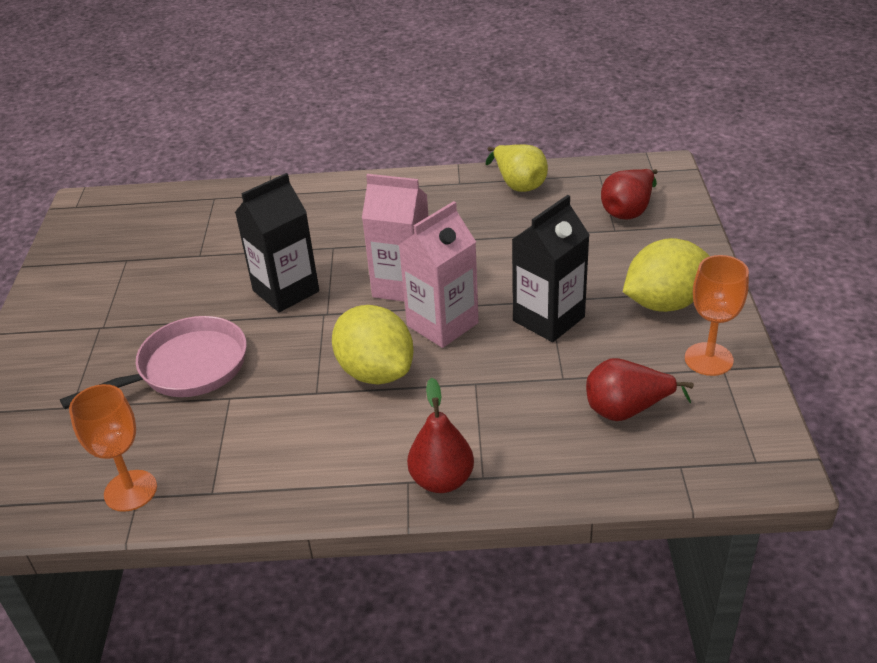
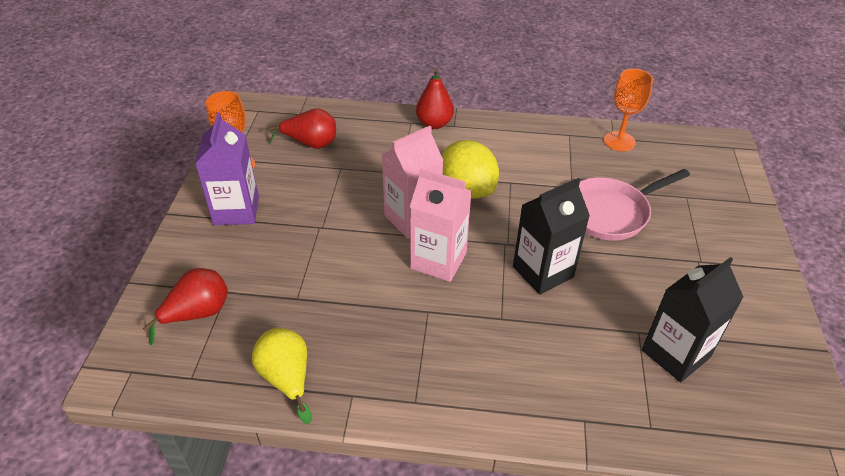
camera: 175 degrees left, 5 degrees up
(548, 319) = (330, 211): black carton -> black carton (675, 354)
(664, 303) = (236, 210): yellow lemon -> purple carton

